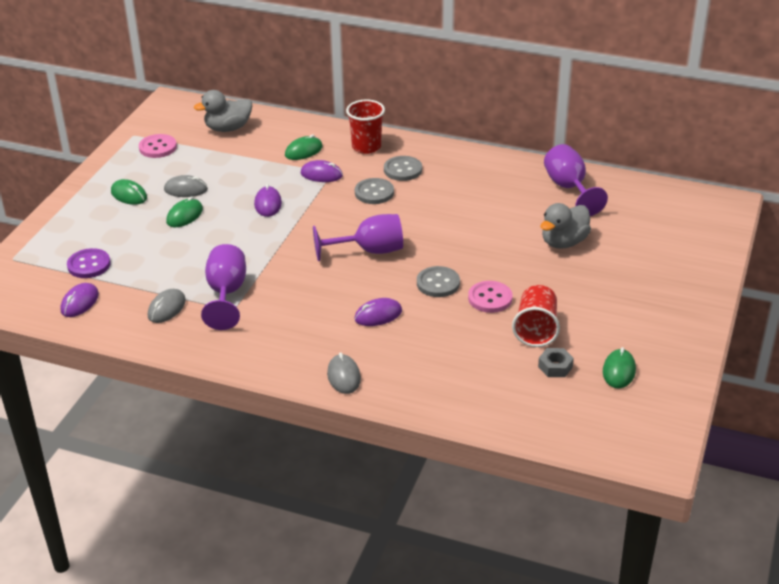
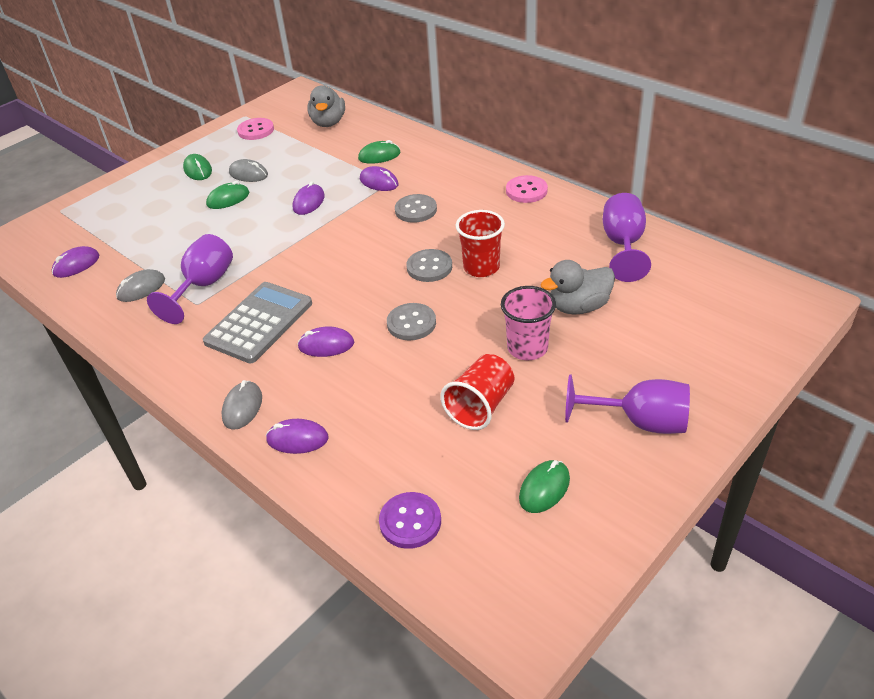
camera: 25 degrees right, 5 degrees up
(89, 265) = (113, 230): purple button -> purple button (410, 521)
(228, 128) = (328, 123): grey duck -> grey duck turned 90 degrees counterclockwise
(304, 311) = (259, 323): none -> grey calculator
(366, 147) = (441, 162): red cup -> red cup (481, 267)
(369, 251) = (368, 271): purple goblet -> purple goblet (640, 422)
(403, 170) = (460, 191): grey button -> grey button (429, 267)
(408, 387) = (297, 439): none -> purple mouse
(490, 298) = (454, 354): pink button -> pink button (526, 191)
(544, 281) = (527, 348): none -> pink cup
(555, 367) = (472, 460): grey nut -> none

